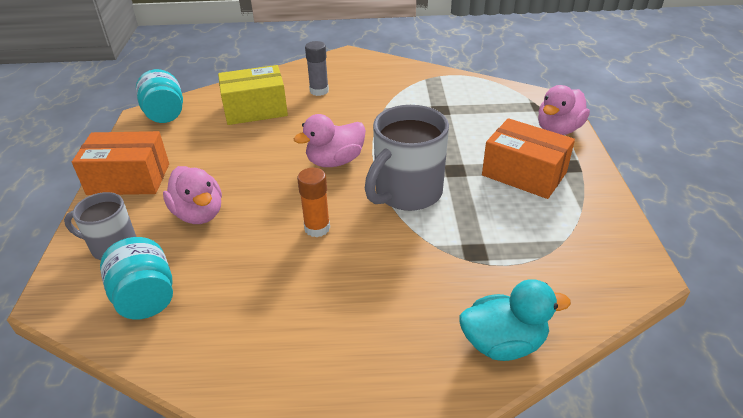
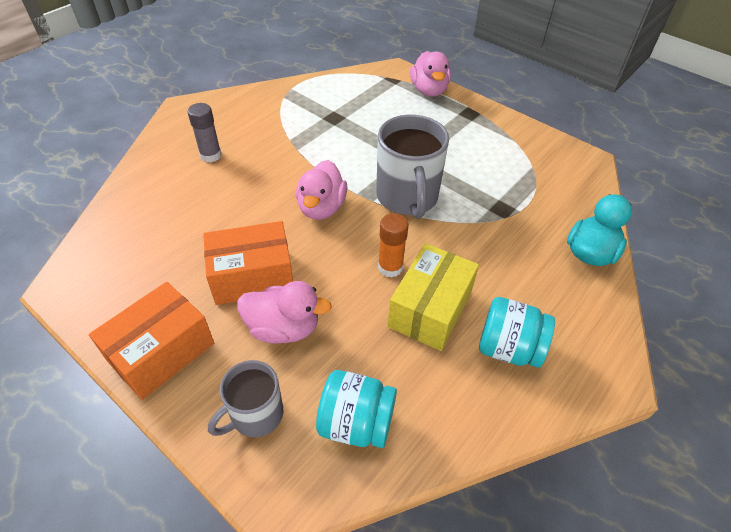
camera: 50 degrees left, 10 degrees up
(165, 114) = (86, 269): turquoise jar -> turquoise jar (508, 348)
(255, 109) = (178, 207): yellow box -> yellow box (430, 309)
(524, 174) = (454, 135): orange box -> orange box (252, 276)

